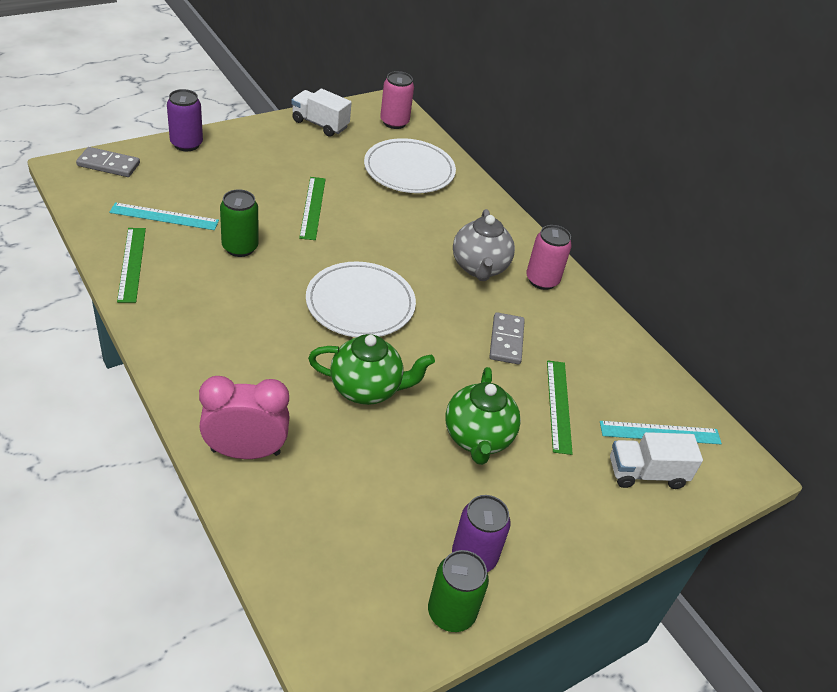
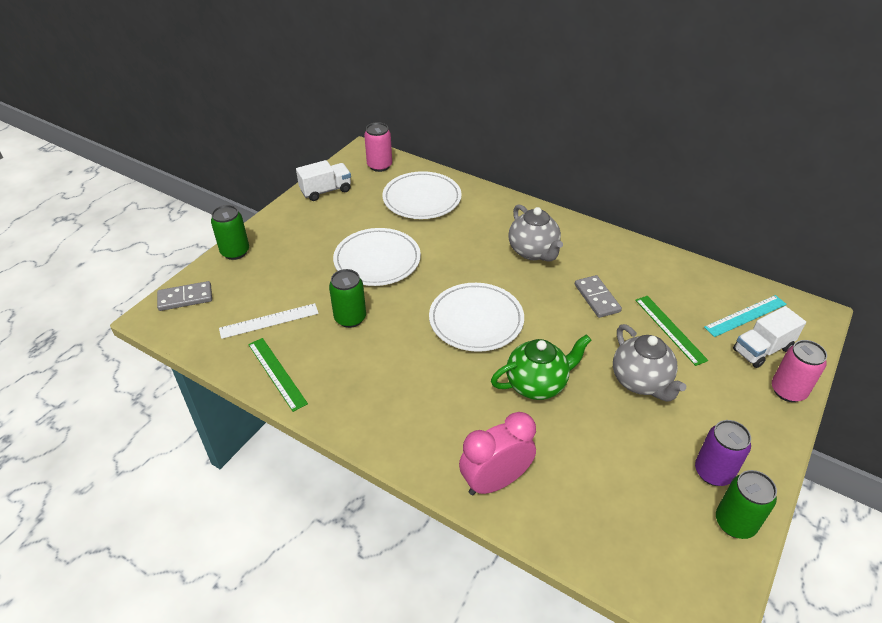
camera: 20 degrees left, 0 degrees up
(164, 216) = (269, 321): turquoise ruler -> white ruler
(186, 144) = (235, 252): purple can -> green can
(312, 207) = (377, 260): green ruler -> white plate
(320, 124) = (326, 191): white truck -> white truck turned 150 degrees clockwise
(477, 438) = (641, 382): green teapot -> grey teapot
(542, 280) = (581, 241): pink can -> pink can (788, 391)

